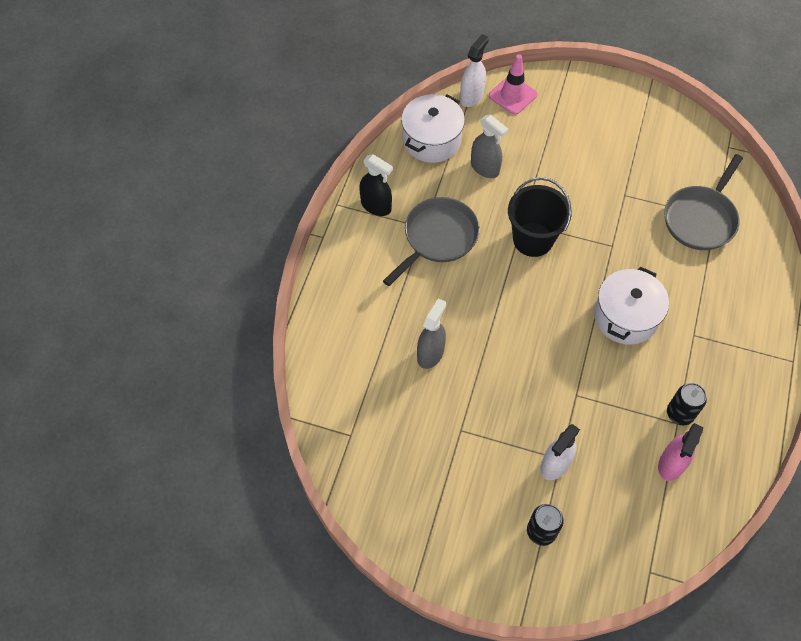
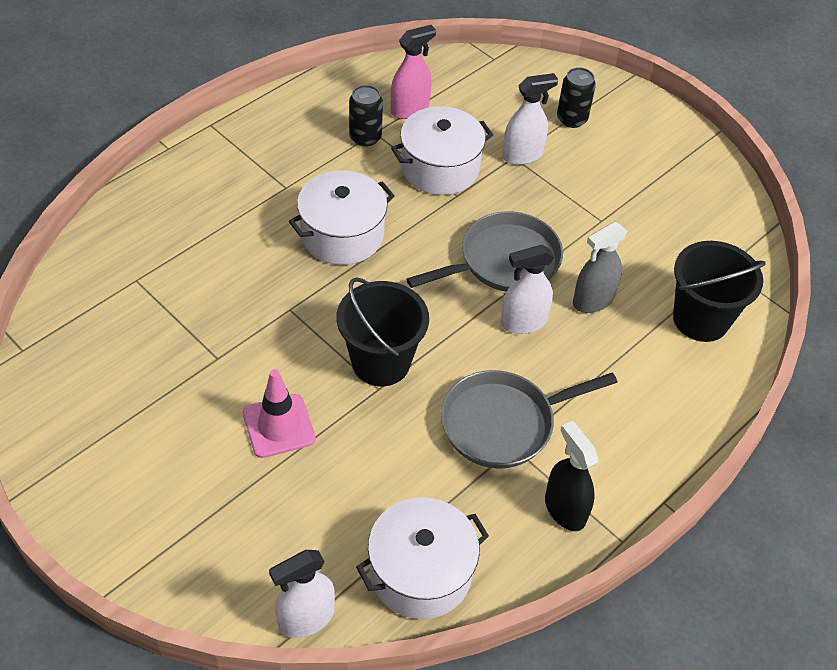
camera: 155 degrees left, 10 degrees down
(351, 377) = (700, 319): none -> black bucket
(466, 312) = (523, 322): none -> white spray bottle
(485, 168) = (372, 487): grey spray bottle -> none
(512, 95) = (240, 585): pink traffic cone -> pink traffic cone (279, 426)
(605, 414) = (440, 168): none -> white pot
(701, 218) = (154, 287): grey pan -> grey pan (504, 261)

